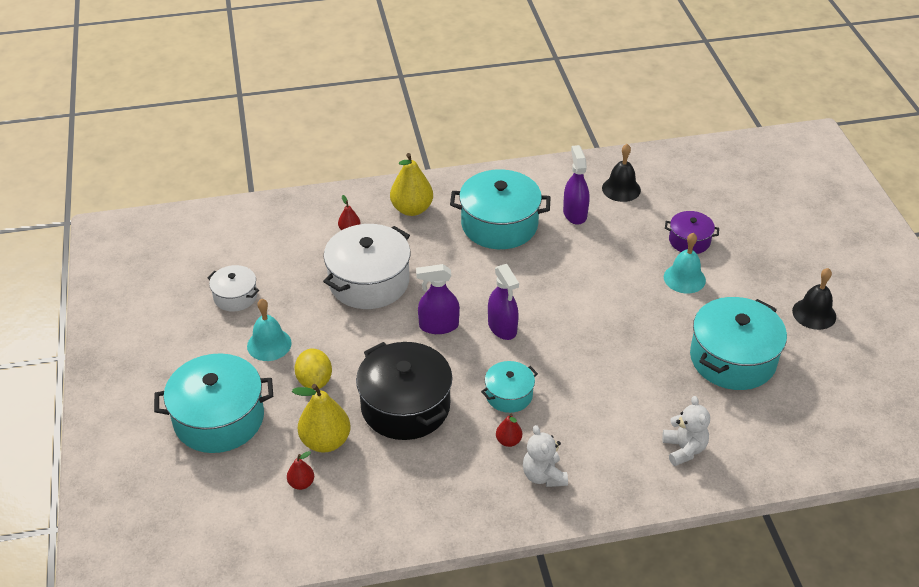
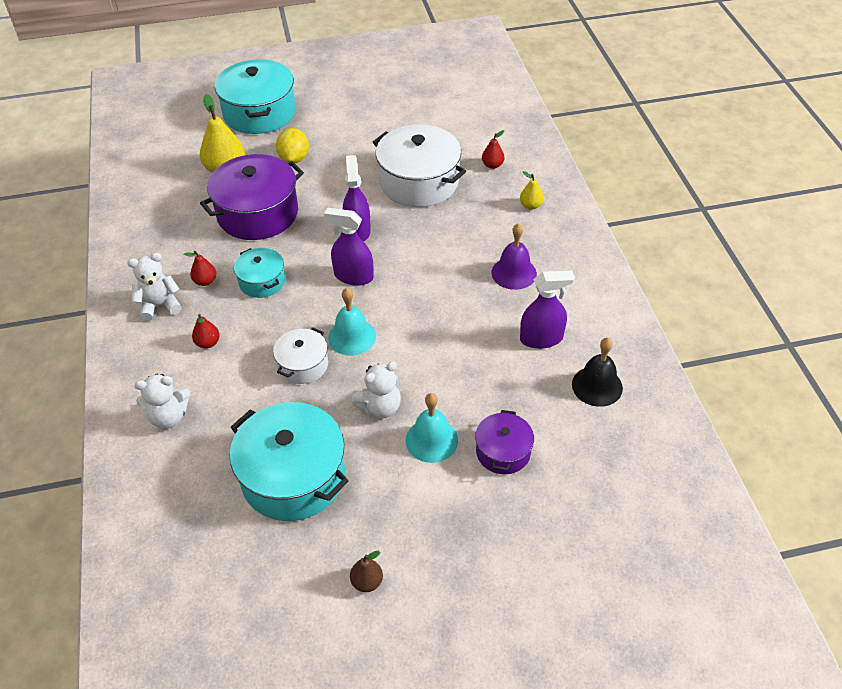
camera: 90 degrees right, 5 degrees up
(235, 296) = (398, 106): white pot -> white pot (303, 365)
(269, 344) = (339, 130): turquoise bell -> turquoise bell (352, 336)
(301, 483) = (185, 160): red pear -> red pear (208, 343)
(314, 381) = (294, 158): yellow lemon -> yellow lemon turned 75 degrees counterclockwise
(405, 406) = (258, 213): black pot -> purple pot
(412, 209) = (530, 205): yellow pear -> yellow pear, size x0.51
(499, 224) = (514, 273): turquoise pot -> purple bell
(502, 327) = (353, 276): purple spray bottle -> purple spray bottle turned 45 degrees clockwise
(656, 308) = (380, 407): none -> white teddy bear
(814, 314) = (367, 582): black bell -> brown pear

